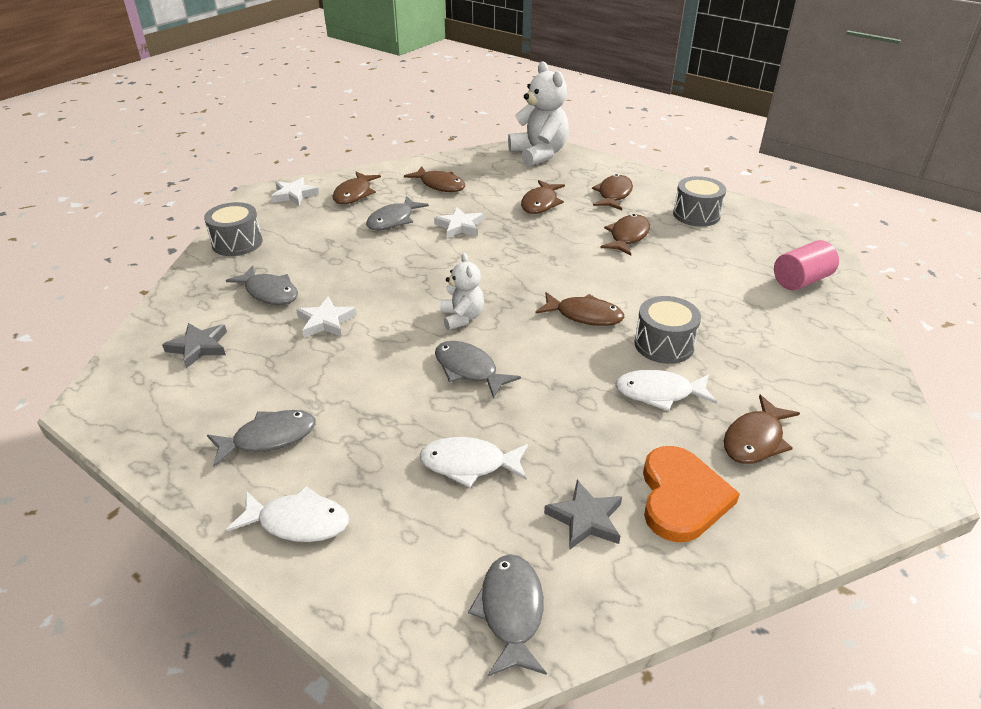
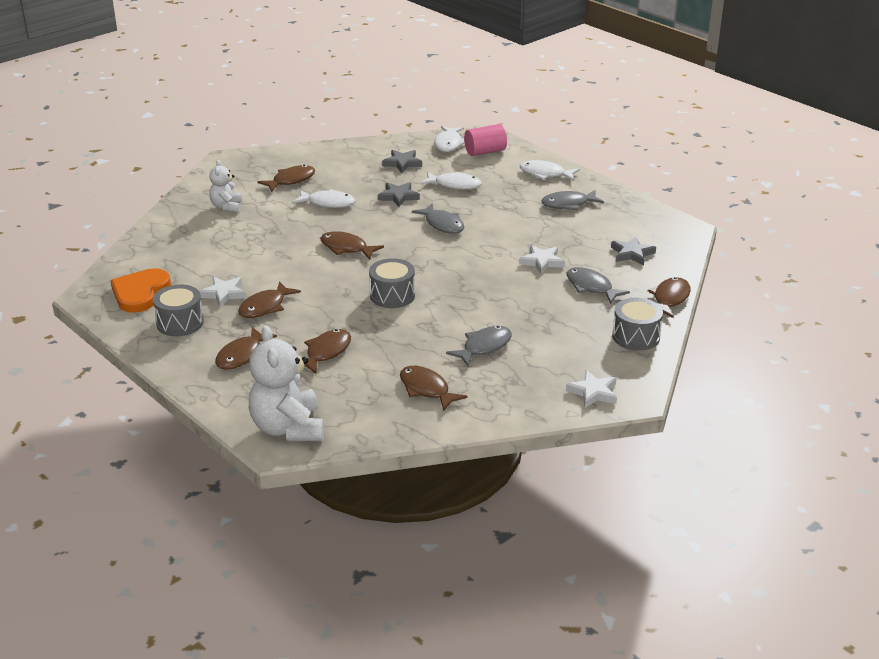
camera: 170 degrees left, 5 degrees down
(354, 194) = (525, 386): brown fish -> brown fish (669, 299)
(460, 226) = (418, 333): white star -> white star (224, 294)
(462, 318) = (439, 255): white teddy bear -> white teddy bear (226, 207)
(511, 612) = (448, 144): grey fish -> white fish
(556, 422) = (398, 196): none -> grey star
(664, 344) = (303, 226): grey drum -> grey drum (392, 295)
(681, 497) = (349, 165): orange heart -> orange heart (140, 293)
(801, 280) = (158, 256): pink cylinder -> pink cylinder (485, 151)

